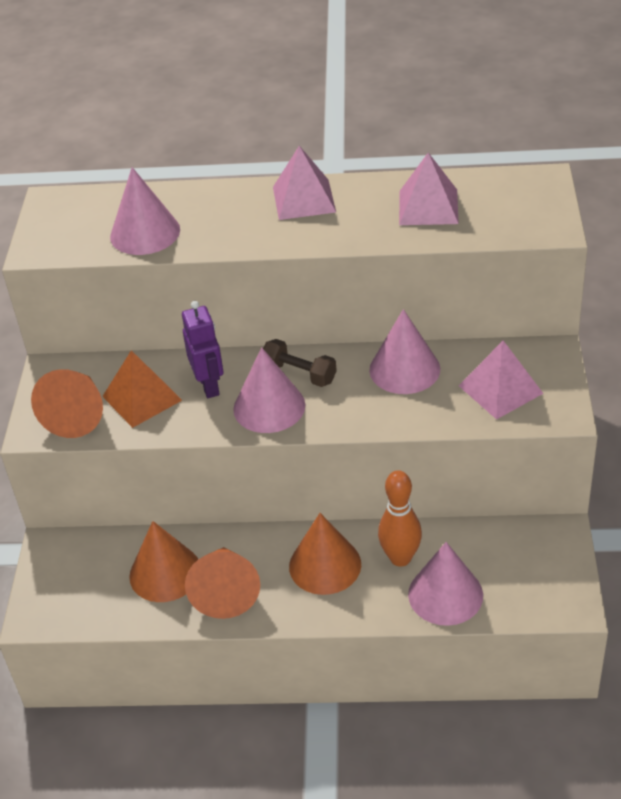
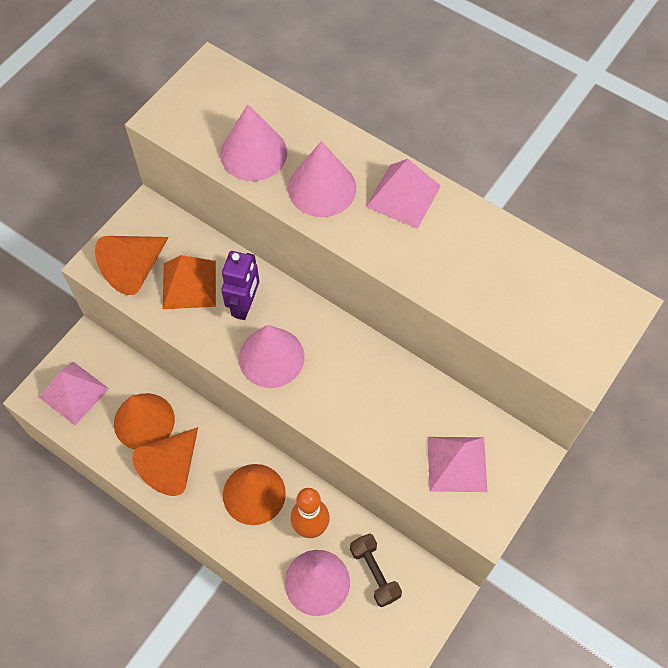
camera: 30 degrees right, 20 degrees up
(299, 374) = (317, 340): brown dumbbell -> brown dumbbell (374, 573)
(404, 369) = (399, 390): pink cone -> pink cone (322, 188)
(428, 207) = (497, 273): pink pyramid -> pink pyramid (74, 393)

